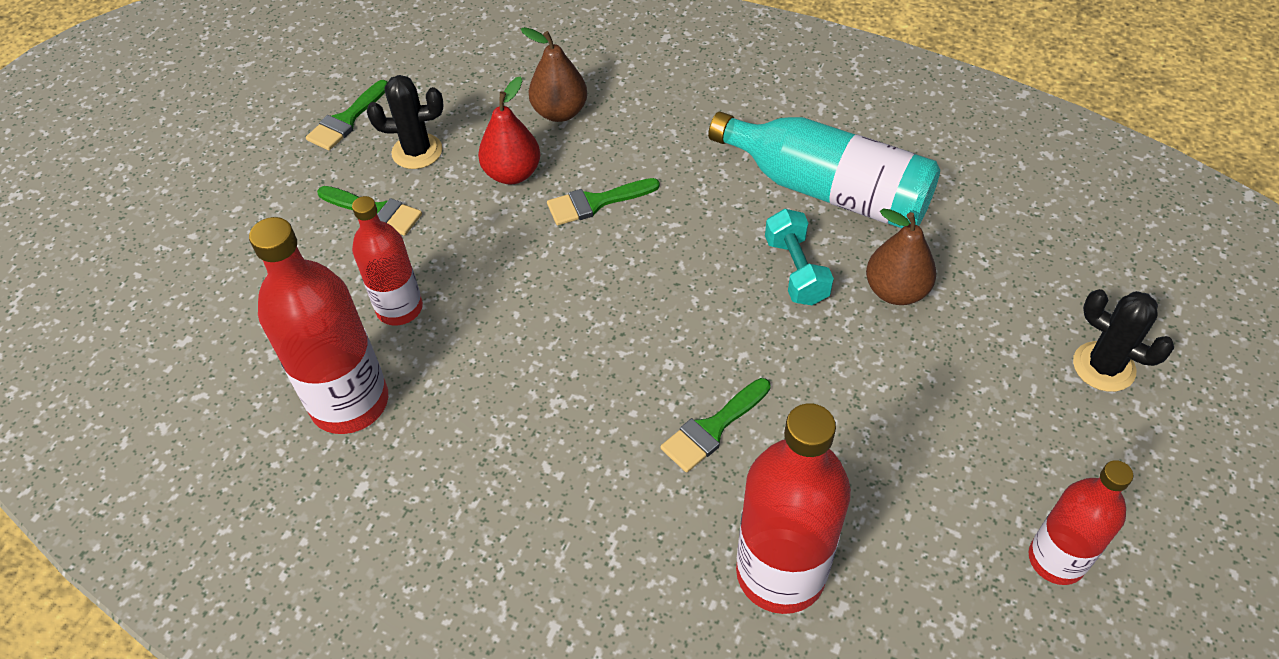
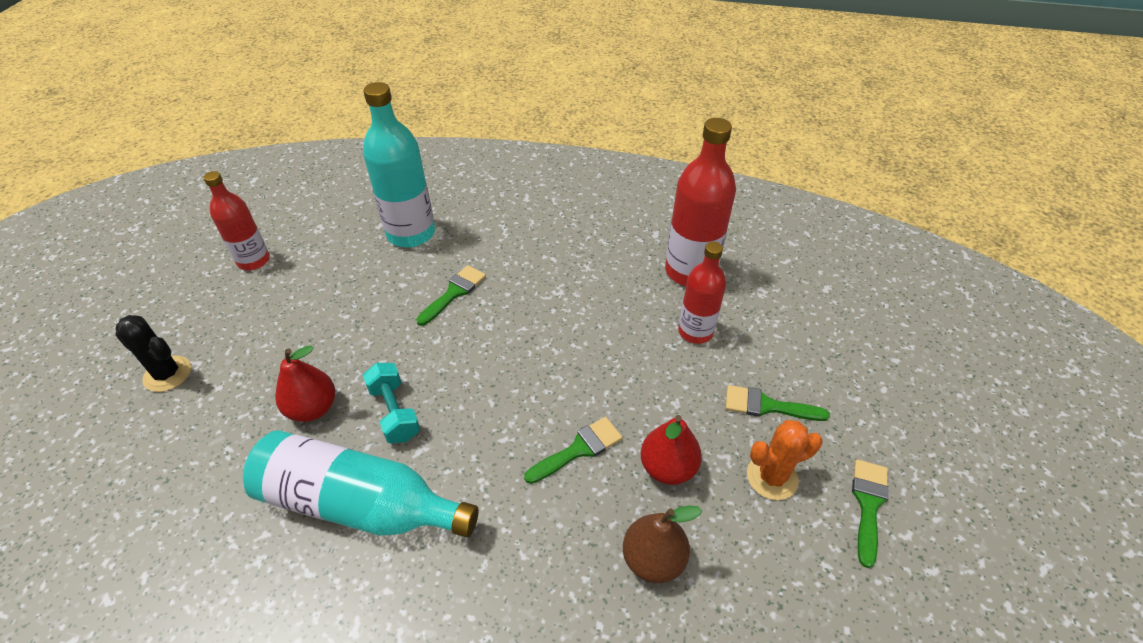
camera: 165 degrees right, 5 degrees down
(417, 151) = (772, 477): black cactus -> orange cactus
(780, 573) = (411, 233): red bottle -> turquoise bottle
(896, 291) = (312, 408): brown pear -> red pear

